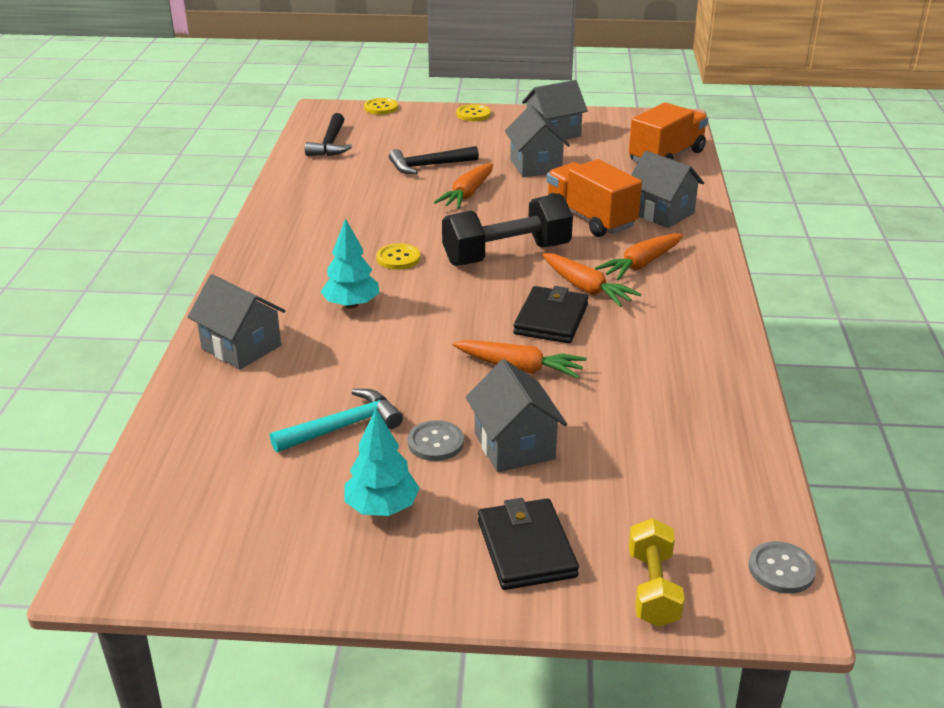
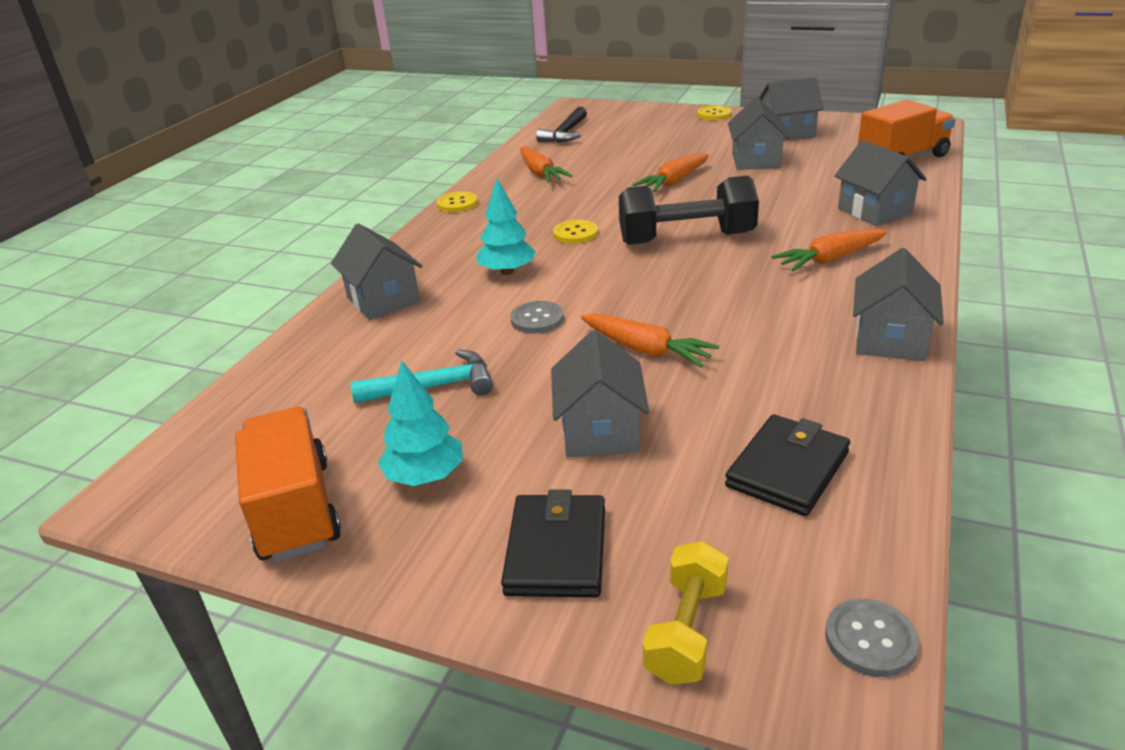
camera: 20 degrees right, 0 degrees up
(381, 108) = (628, 106): yellow button -> yellow button (457, 204)
(429, 166) = (648, 155): black hammer -> none
(435, 442) = (517, 415): grey button -> grey button (537, 319)
(551, 319) = (704, 304): black wallet -> black wallet (787, 469)
(586, 288) = (757, 277): orange carrot -> orange carrot (540, 173)
(590, 218) = (792, 211): orange truck -> orange truck (295, 510)
(716, 335) = (890, 340): none -> grey house

